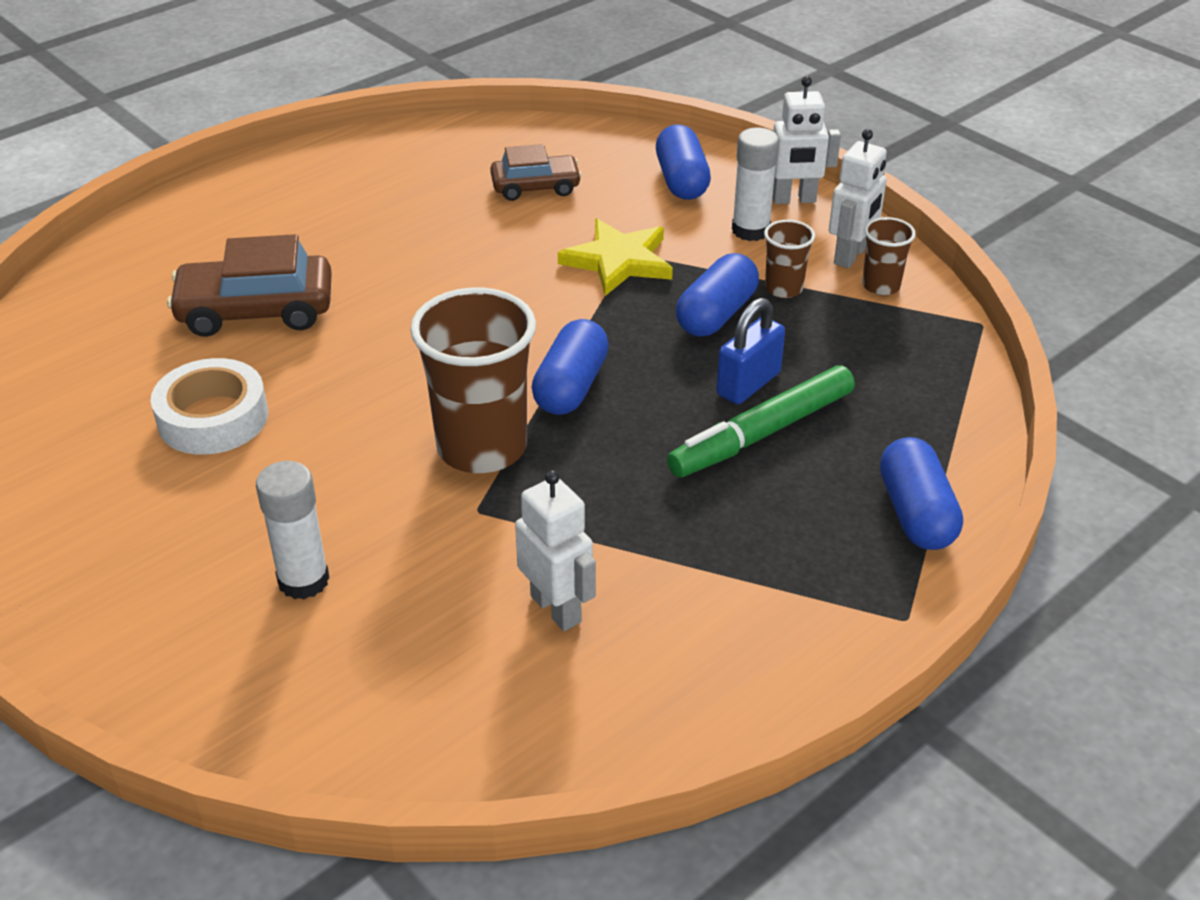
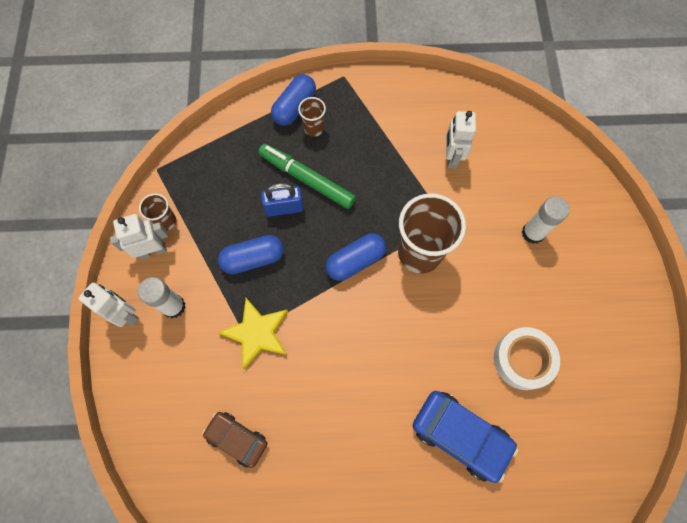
camera: 140 degrees left, 30 degrees up
(256, 310) = (460, 435): brown car -> blue car
(681, 181) = (159, 378): blue capsule -> none
(761, 433) = (307, 179): green marker -> green marker turned 150 degrees counterclockwise
(783, 288) = (207, 252): brown cup -> brown cup (313, 128)

